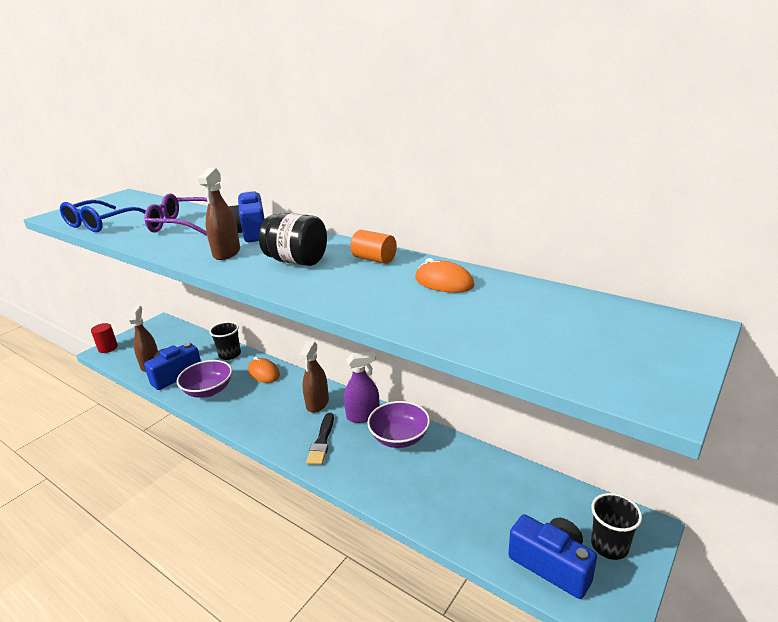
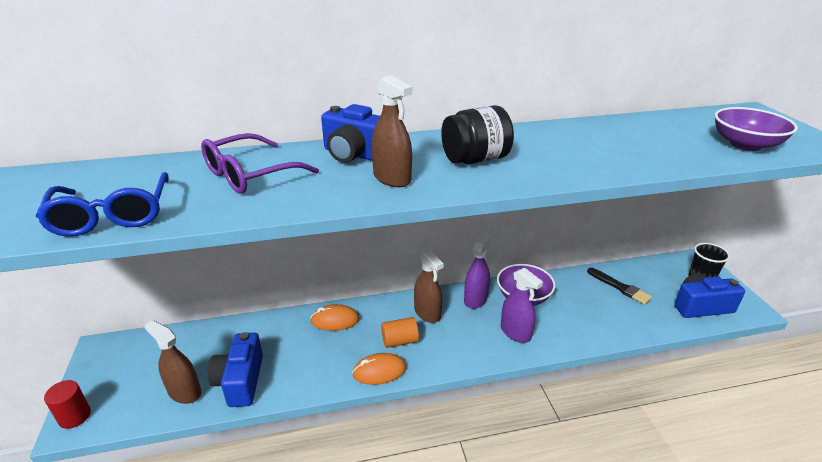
camera: 50 degrees left, 5 degrees up
(208, 390) = (309, 368): purple bowl -> purple bowl (745, 144)
(230, 354) = (266, 327): black cup -> none
(322, 441) = (482, 335): black brush -> black brush (620, 287)
(346, 456) = (515, 332): none -> purple spray bottle
(374, 259) = (524, 136): orange cylinder -> orange cylinder (400, 341)
(444, 282) = (607, 133): orange mouse -> orange mouse (379, 371)

